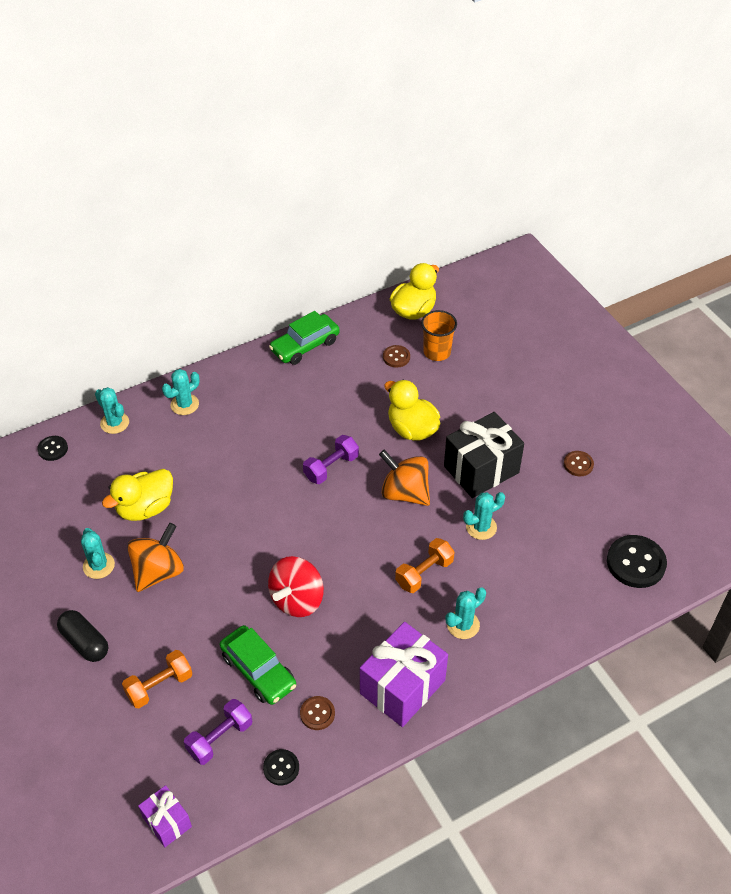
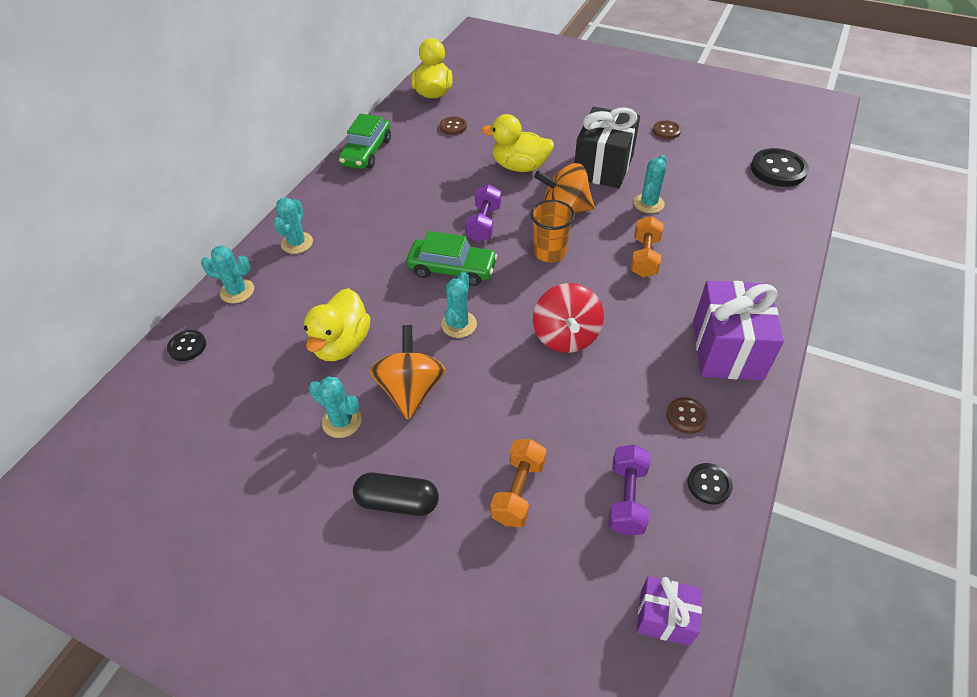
camera: 35 degrees left, 0 degrees up
(258, 671) = (596, 415): green car -> green car (452, 269)
(437, 352) = (481, 110): orange cup -> orange cup (549, 252)
(463, 625) = (716, 276): turquoise cactus -> turquoise cactus (459, 324)

